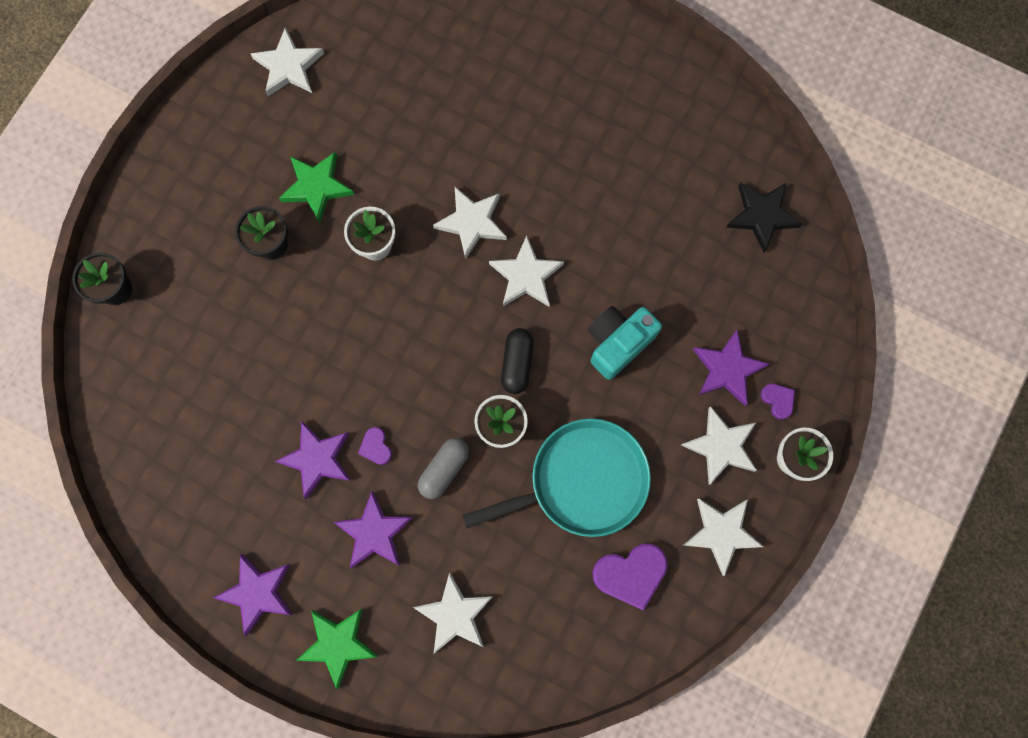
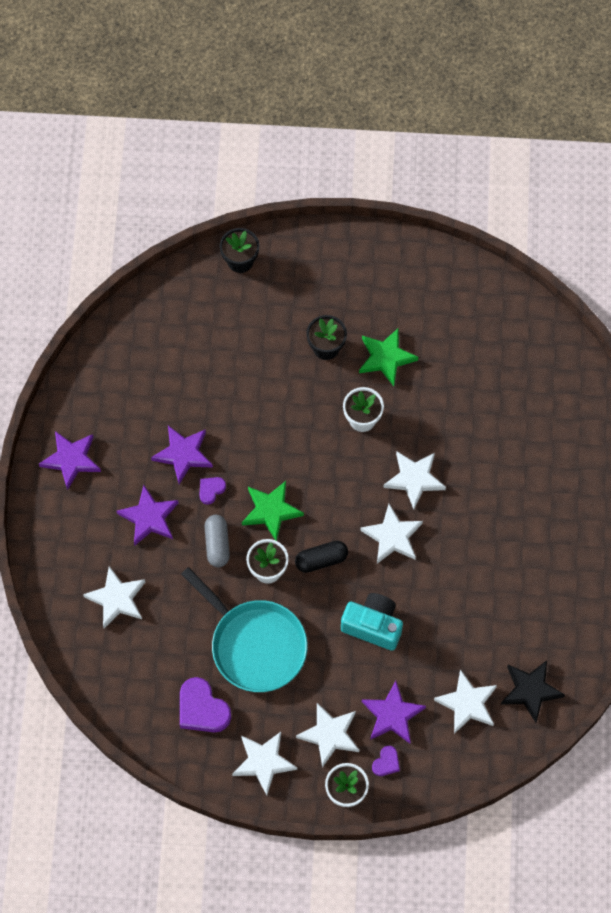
camera: 65 degrees right, 10 degrees down
(288, 66) = (470, 293): white star -> white star (467, 703)
(338, 644) = (60, 529): green star -> green star (271, 511)
(444, 469) = (217, 544): grey capsule -> grey capsule turned 75 degrees clockwise

